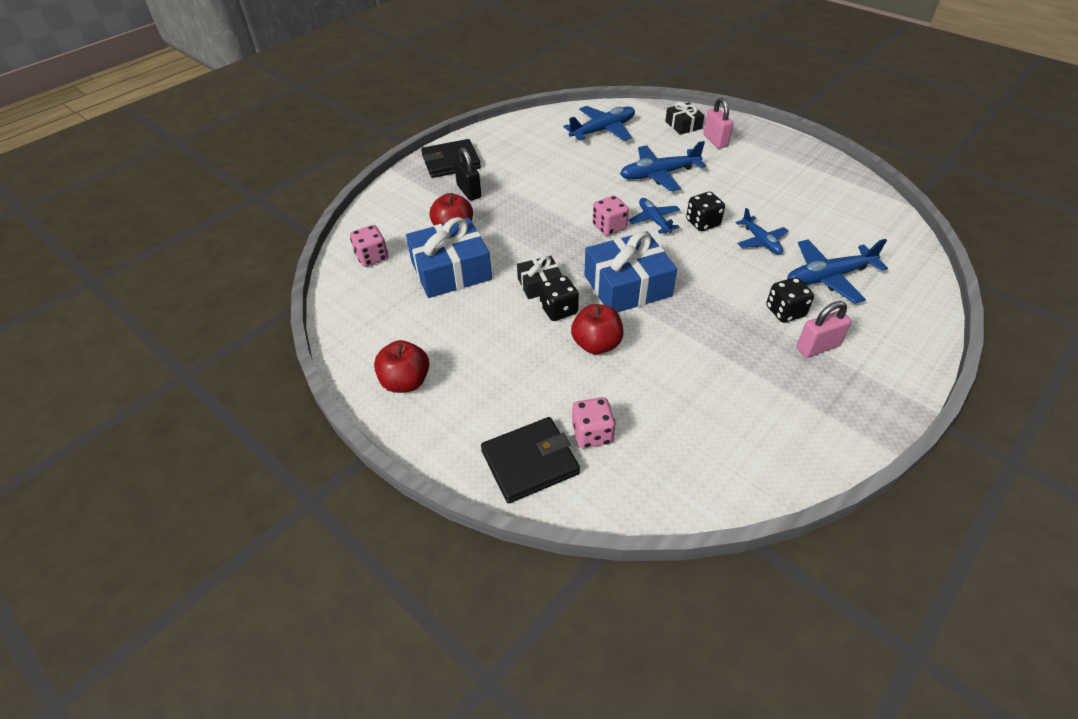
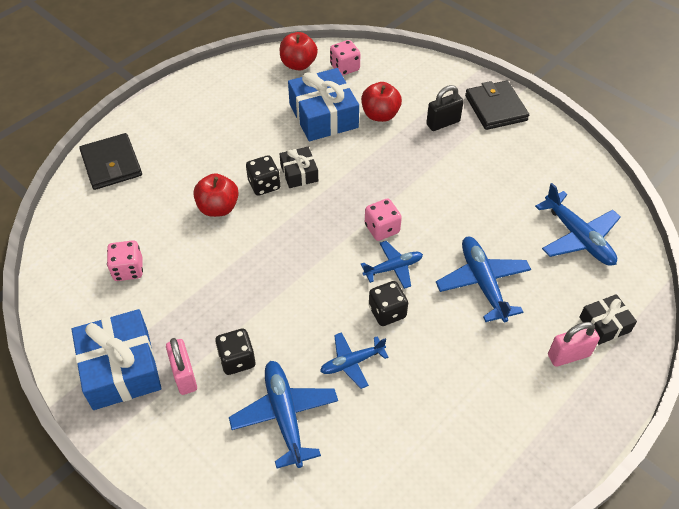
camera: 90 degrees right, 5 degrees up
(405, 382) = (200, 97): red apple -> red apple (298, 64)
(592, 434) = (127, 199): pink dice -> pink dice (128, 270)
(627, 285) = (290, 235): blue gift -> blue gift (121, 368)

